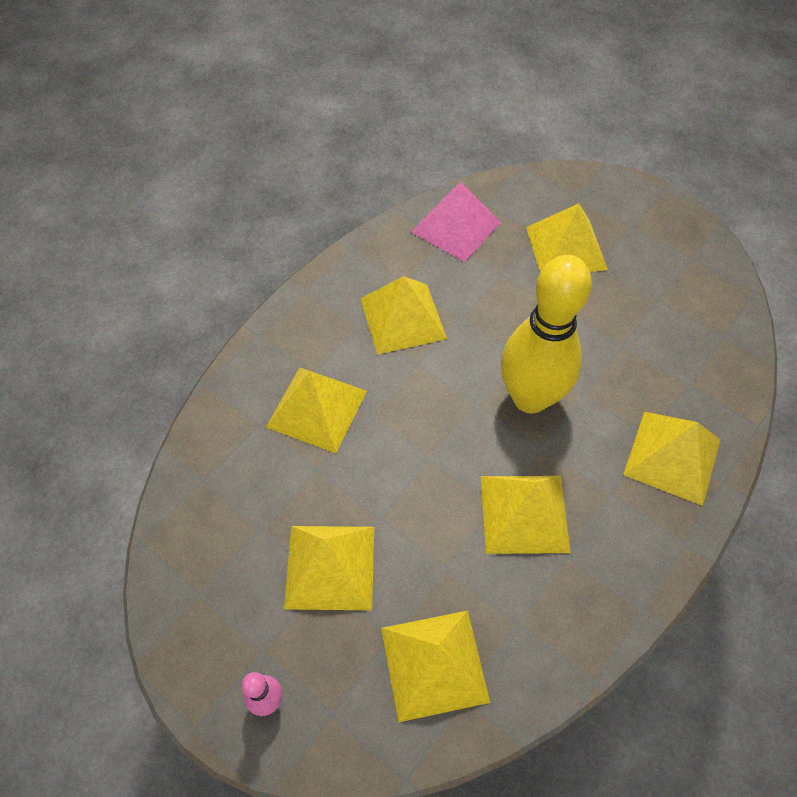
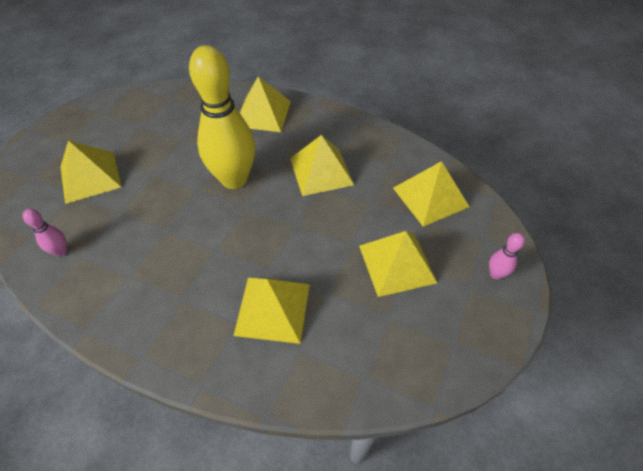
camera: 105 degrees left, 5 degrees down
(402, 318) = (170, 269): yellow pyramid -> none
(456, 227) = (61, 251): pink pyramid -> pink bowling pin

